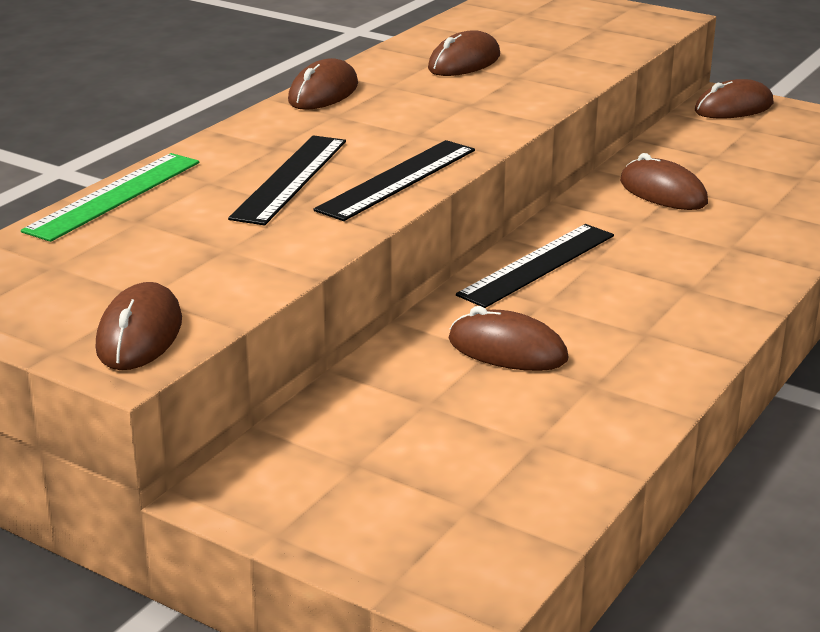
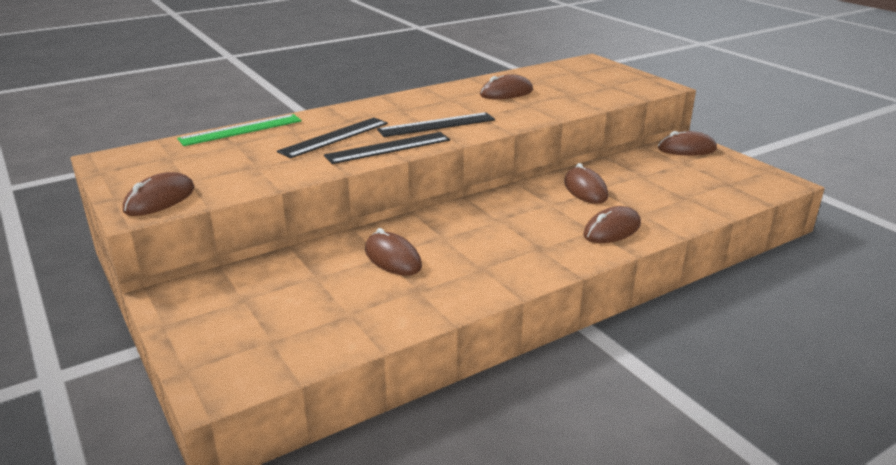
camera: 25 degrees right, 0 degrees up
(323, 93) = (409, 97): brown mouse -> brown mouse (612, 230)
(537, 265) = (464, 215): black ruler -> black ruler (437, 125)

